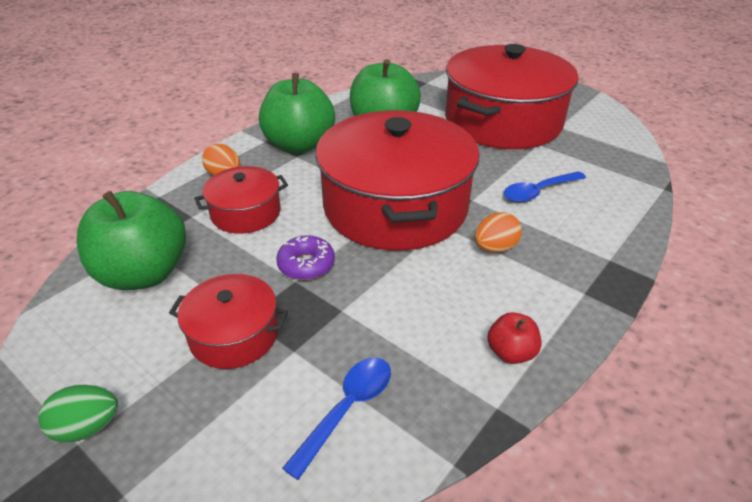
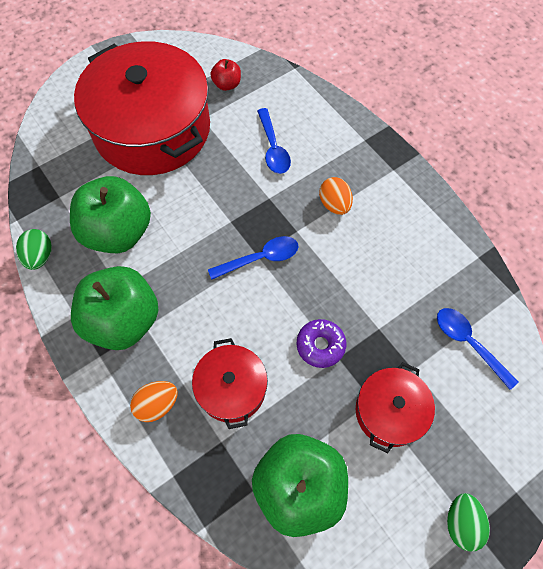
camera: 75 degrees left, 25 degrees up
(344, 99) = (40, 256): none -> green egg
(395, 206) = (260, 258): red pot -> blue spoon
(511, 352) = (438, 233): red apple -> red apple (227, 84)

